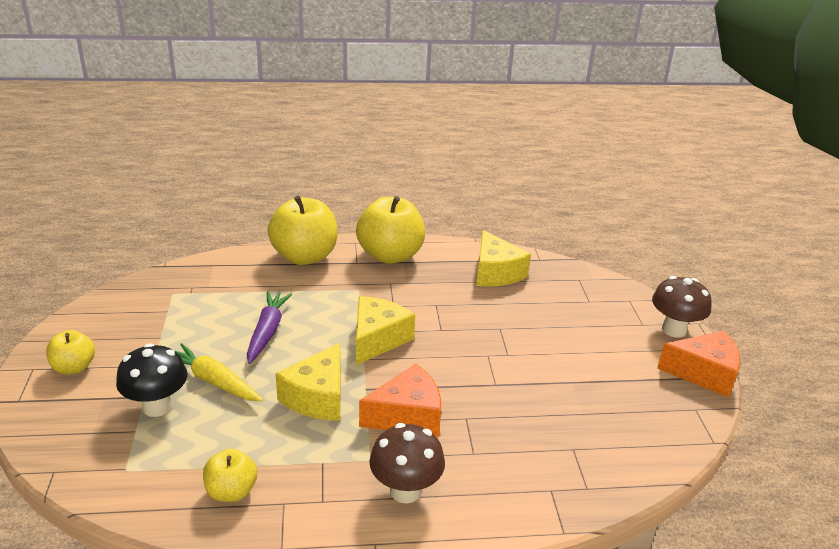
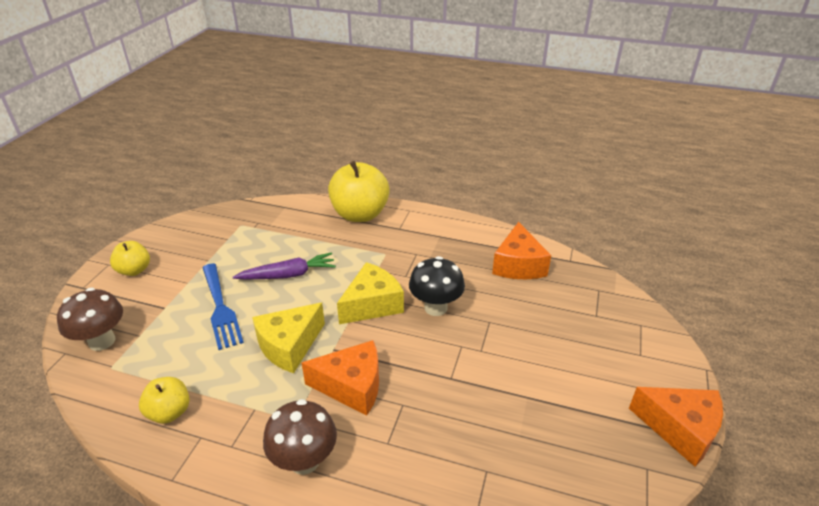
camera: 25 degrees right, 5 degrees up
(157, 406) = (167, 319): black mushroom -> black mushroom (435, 307)
(213, 381) = (220, 308): yellow carrot -> blue fork
(267, 331) = (288, 275): purple carrot -> purple carrot turned 45 degrees clockwise
(390, 255) = (432, 228): yellow apple -> none
(495, 273) = (518, 265): yellow cheese -> orange cheese
(674, 330) = (673, 370): brown mushroom -> brown mushroom (102, 341)

